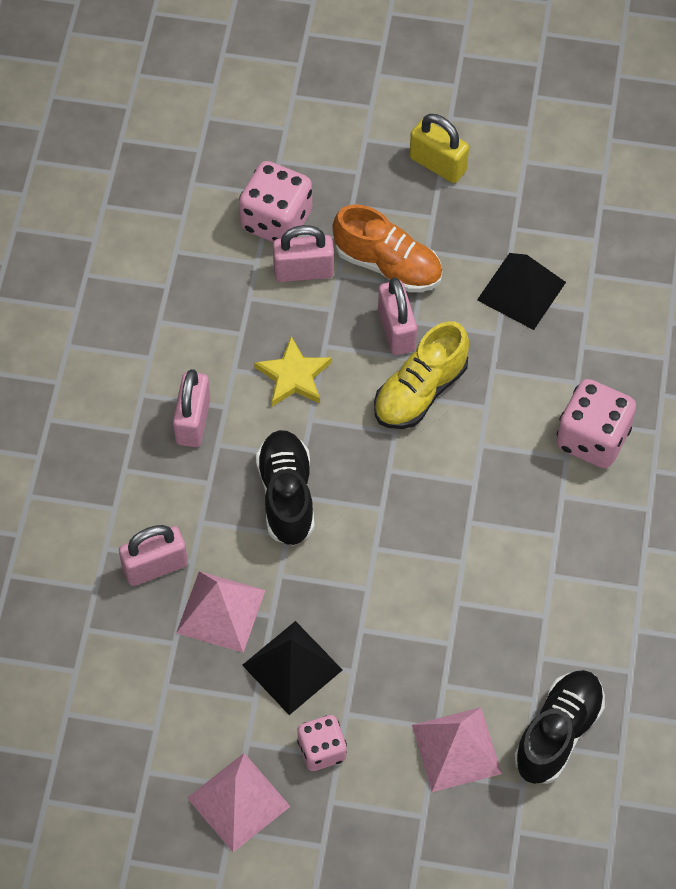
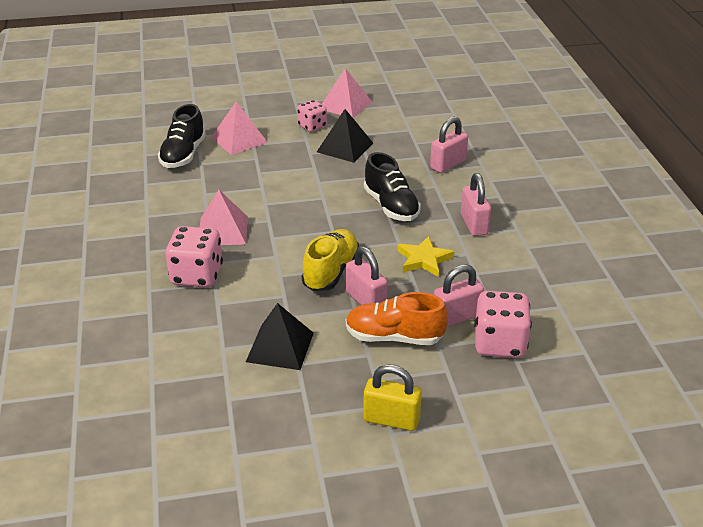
camera: 160 degrees right, 25 degrees down
(220, 611) = (398, 157): pink pyramid -> pink pyramid (223, 230)

